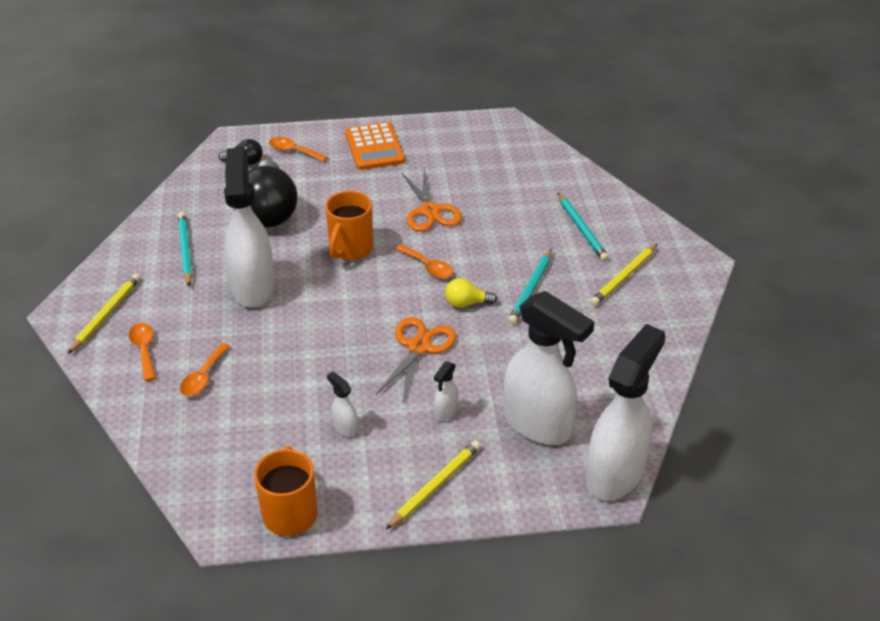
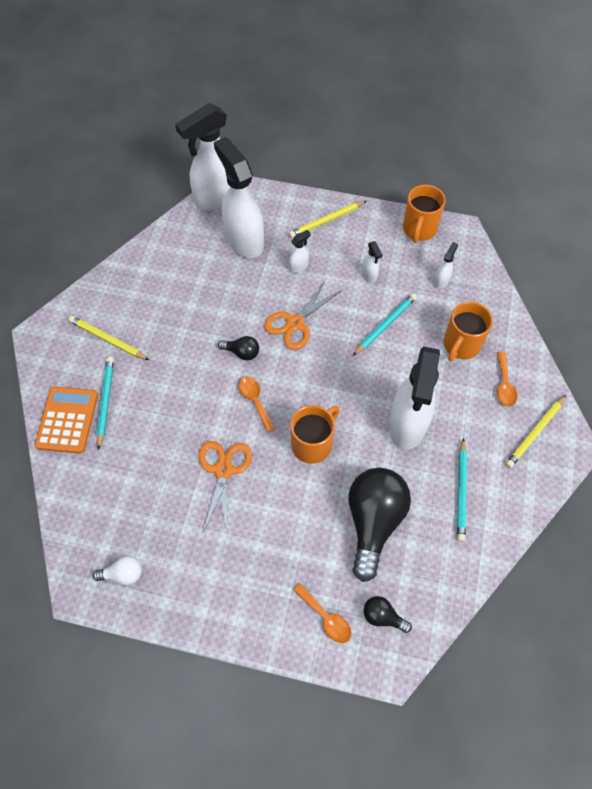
camera: 160 degrees left, 20 degrees up
(203, 377) = (461, 345): orange spoon -> orange mug
(241, 448) = (441, 280): none -> white spray bottle
(374, 147) = (237, 593): orange calculator -> orange calculator (67, 420)
(466, 303) = (242, 352): yellow light bulb -> black light bulb
(476, 136) = (123, 574): none -> white light bulb
(531, 289) = (185, 351): turquoise pencil -> turquoise pencil (385, 325)
(624, 277) = (108, 339): yellow pencil -> yellow pencil turned 120 degrees counterclockwise

